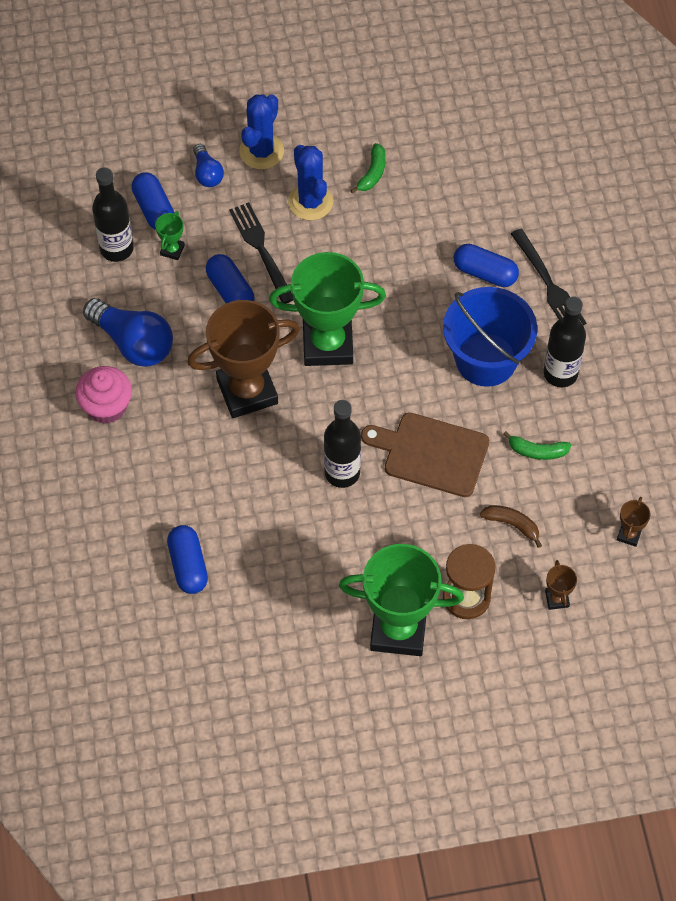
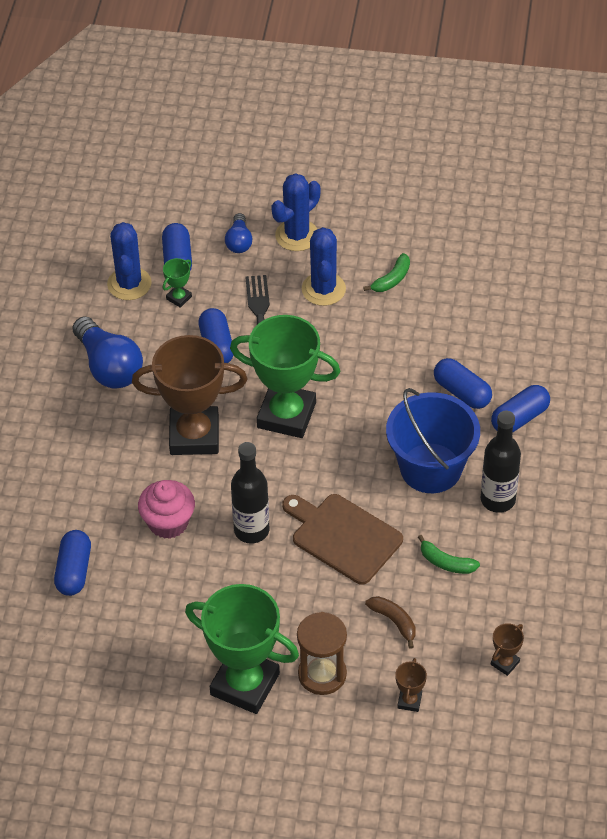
camera: 20 degrees right, 10 degrees down
(106, 407) = (61, 414): pink cupcake -> pink cupcake (168, 522)
(116, 249) = (129, 284): black bottle -> blue cactus
(549, 284) = (519, 418): black fork -> blue capsule

